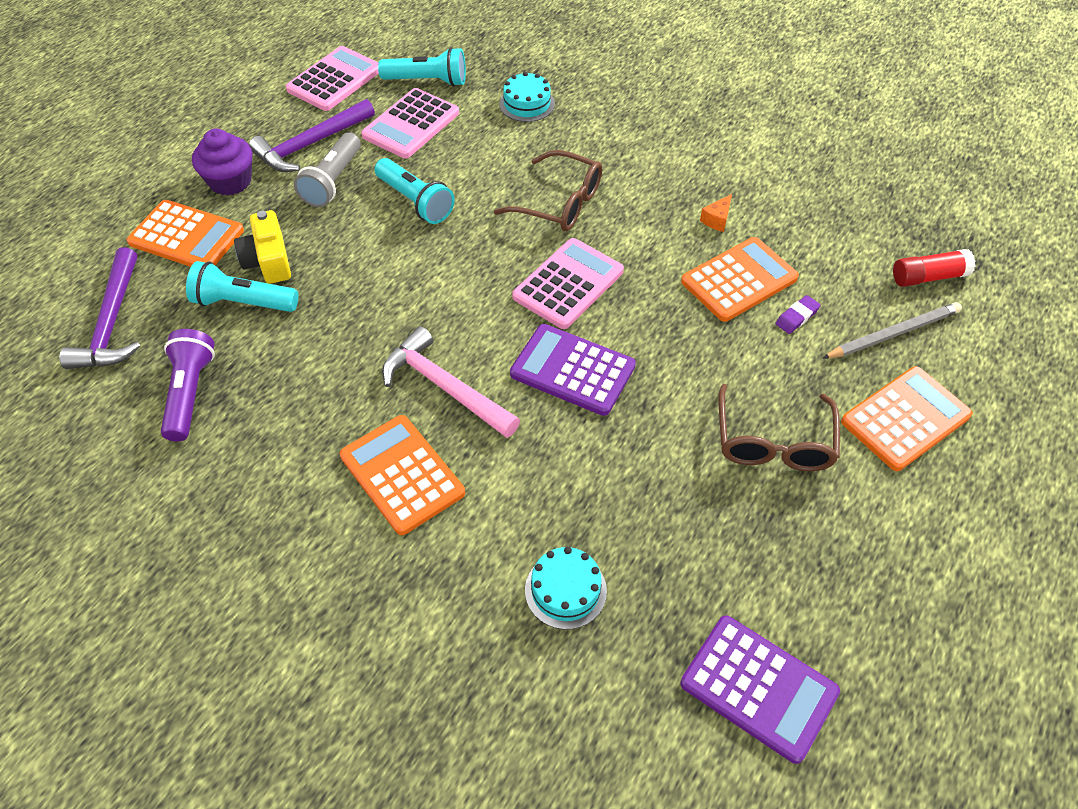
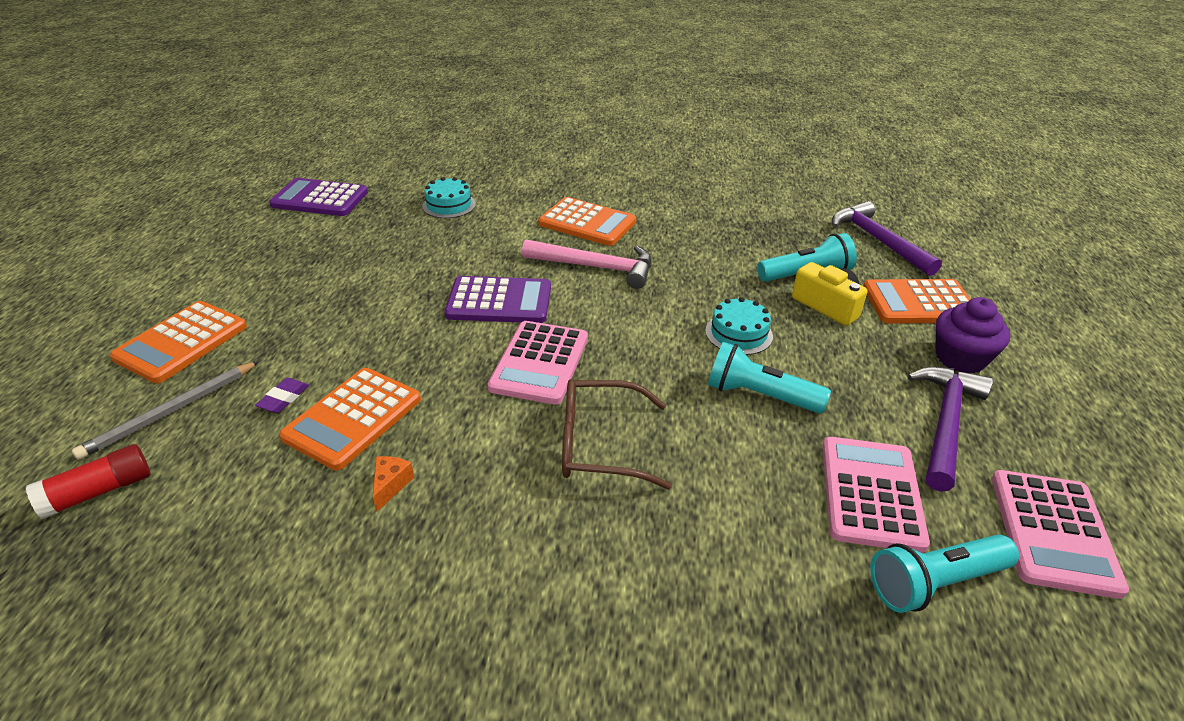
camera: 155 degrees right, 15 degrees down
(190, 393) = (769, 223): purple flashlight -> none
(332, 181) = (866, 389): grey flashlight -> none
(527, 104) = (753, 594): turquoise cake -> turquoise cake (738, 333)
(773, 442) = (310, 299): brown glasses -> none

